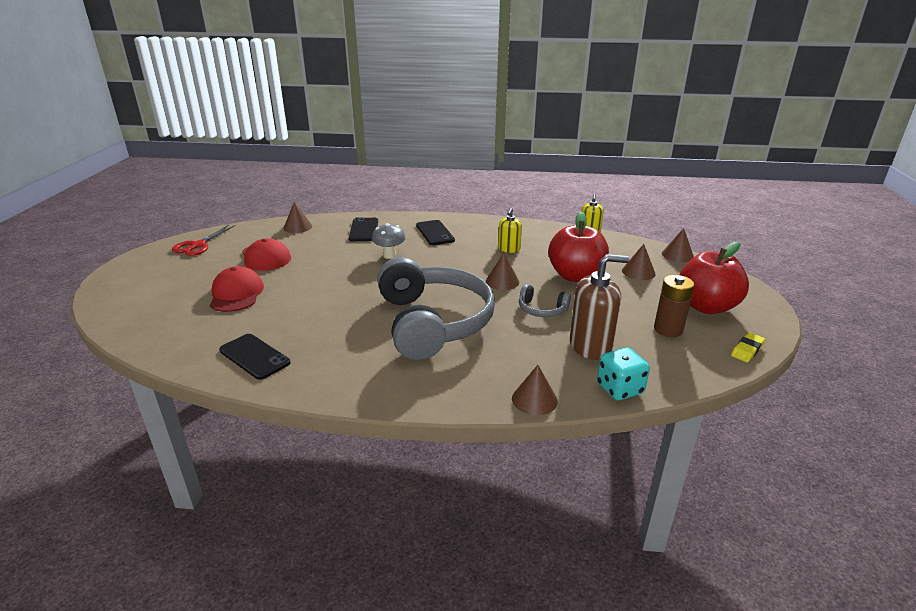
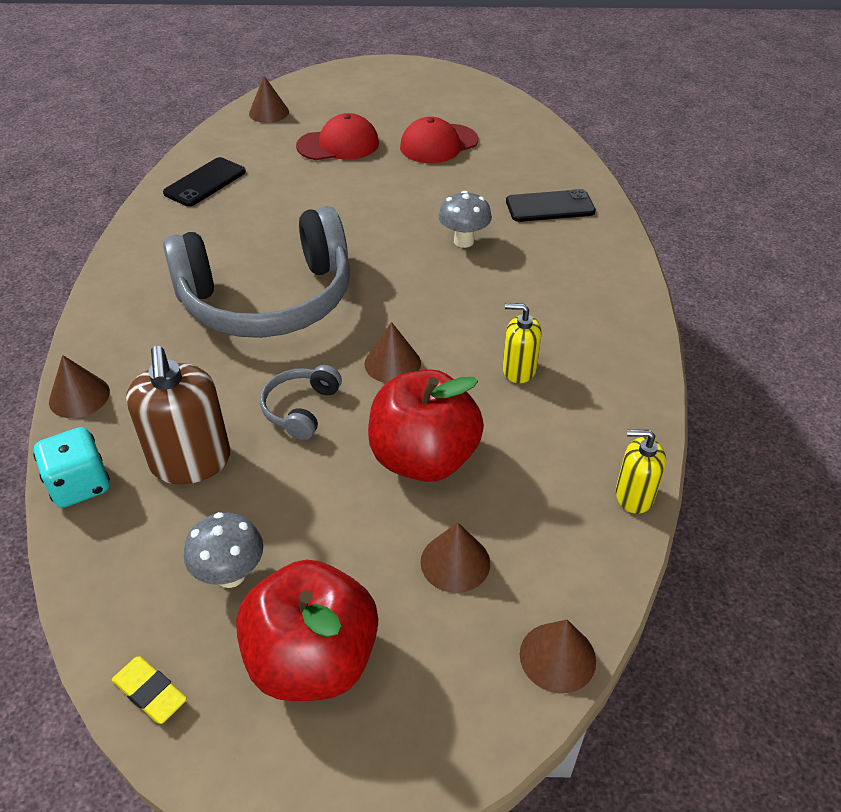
camera: 85 degrees right, 15 degrees up
(198, 245) = (460, 93): red scissors -> none
(297, 227) = (540, 150): brown cone -> brown cone (269, 112)
(435, 233) = (562, 279): black phone -> none
(668, 329) = (230, 575): brown battery -> grey mushroom

